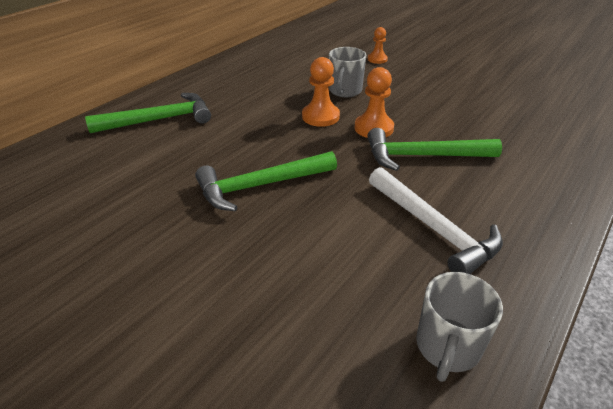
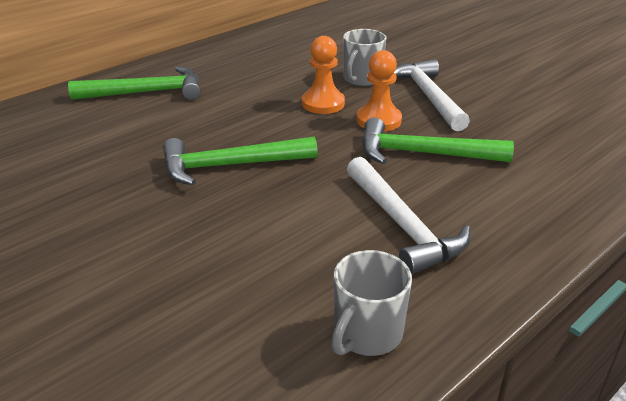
camera: 10 degrees right, 5 degrees down
(377, 59) = (414, 48): orange pawn -> none
(405, 102) = (428, 96): none -> white hammer

